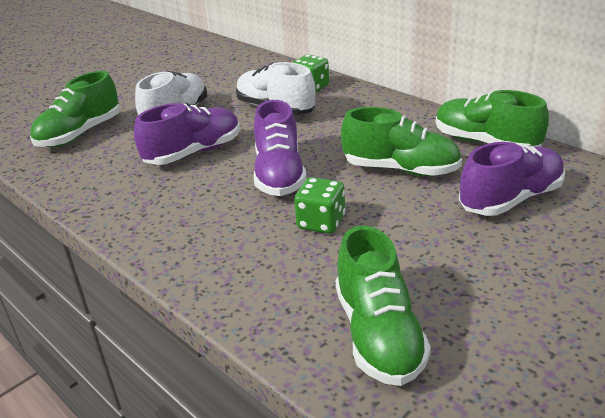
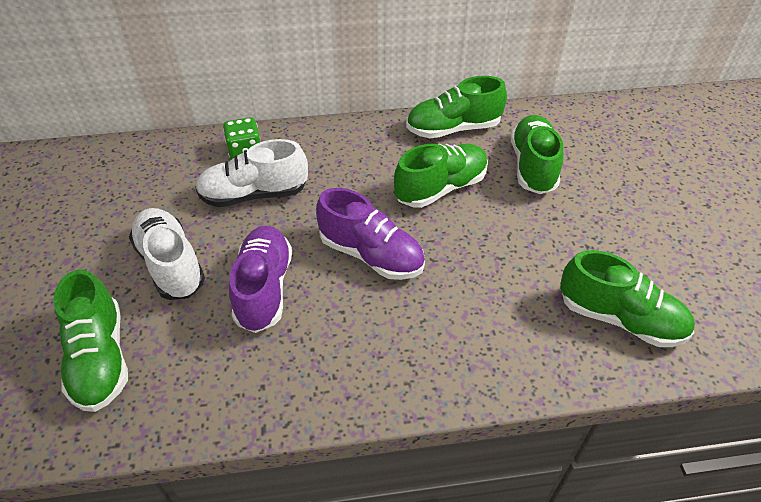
camera: 55 degrees left, 15 degrees up
(321, 222) = (466, 271): green dice -> none
(510, 199) = (533, 166): purple shoe -> green shoe

